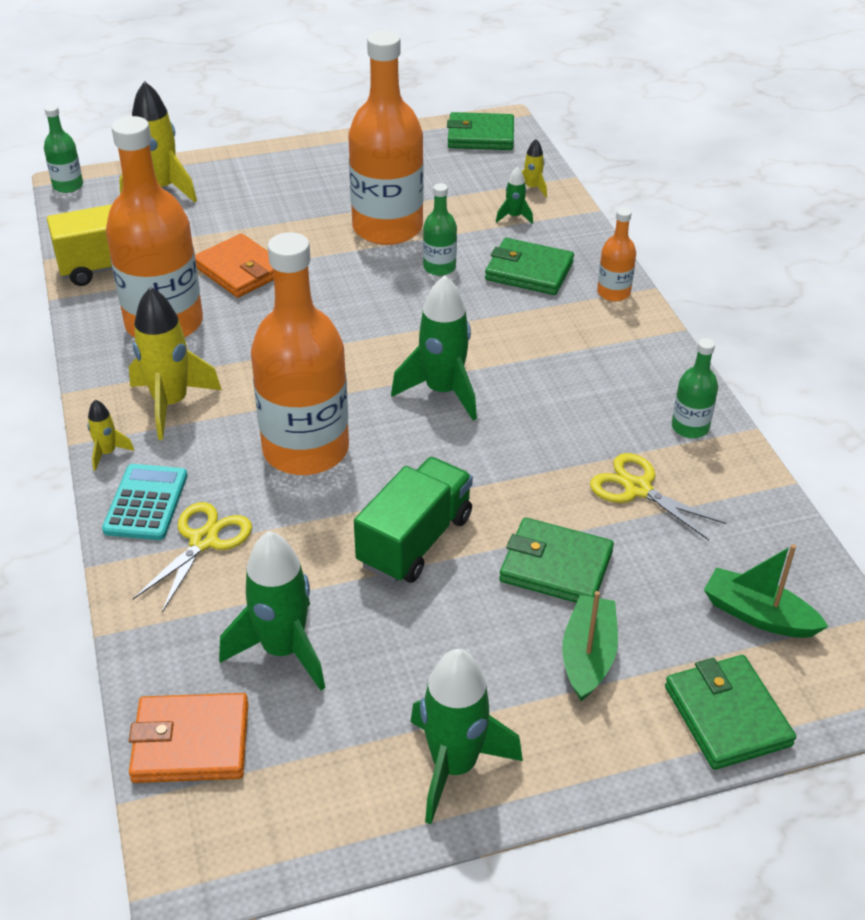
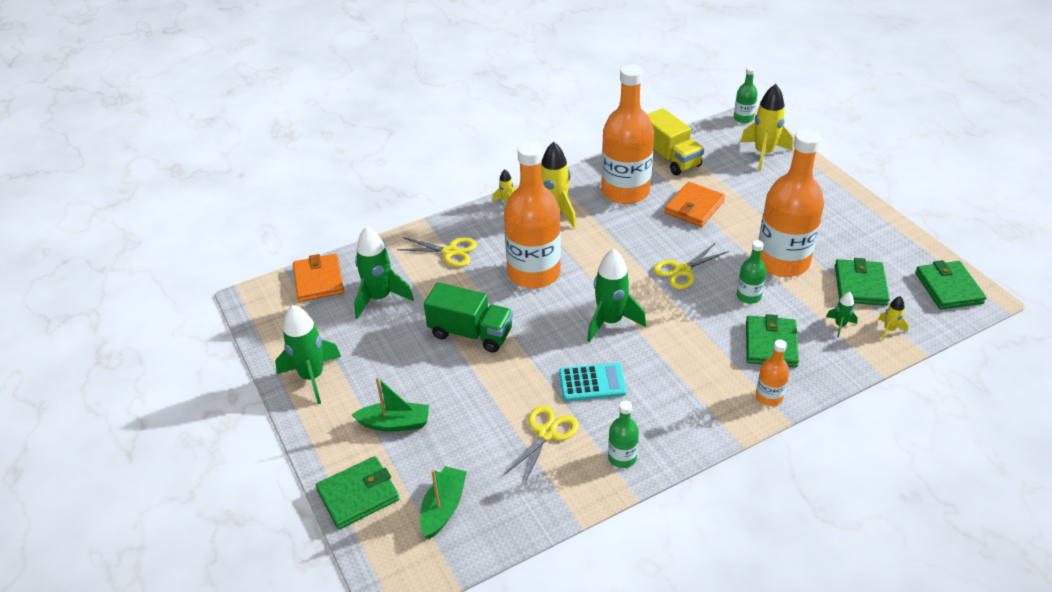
camera: 80 degrees right, 0 degrees up
(146, 503) = (473, 224): turquoise calculator -> turquoise calculator (592, 383)
(367, 308) = (682, 271): none -> yellow scissors
(556, 566) = (464, 399): green wallet -> green wallet (860, 285)

